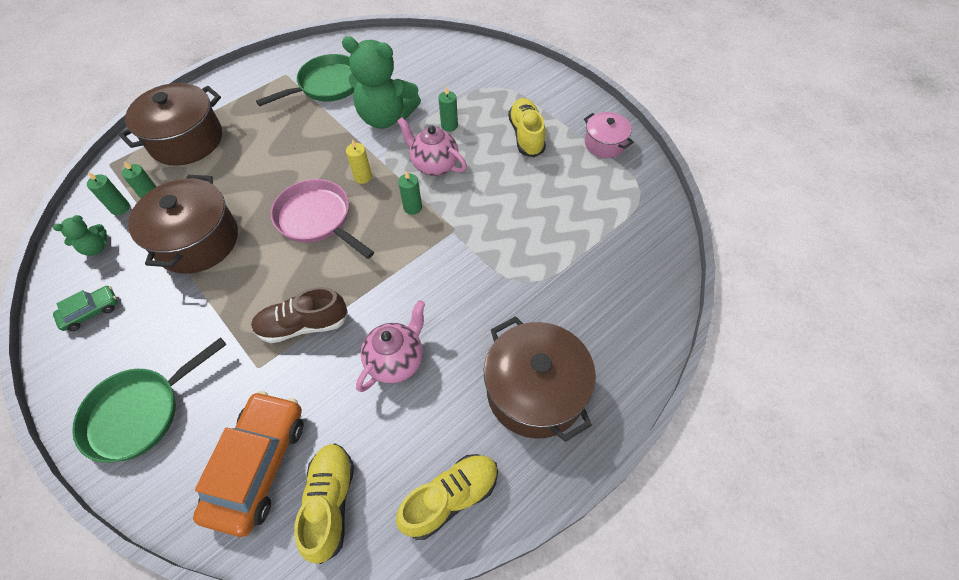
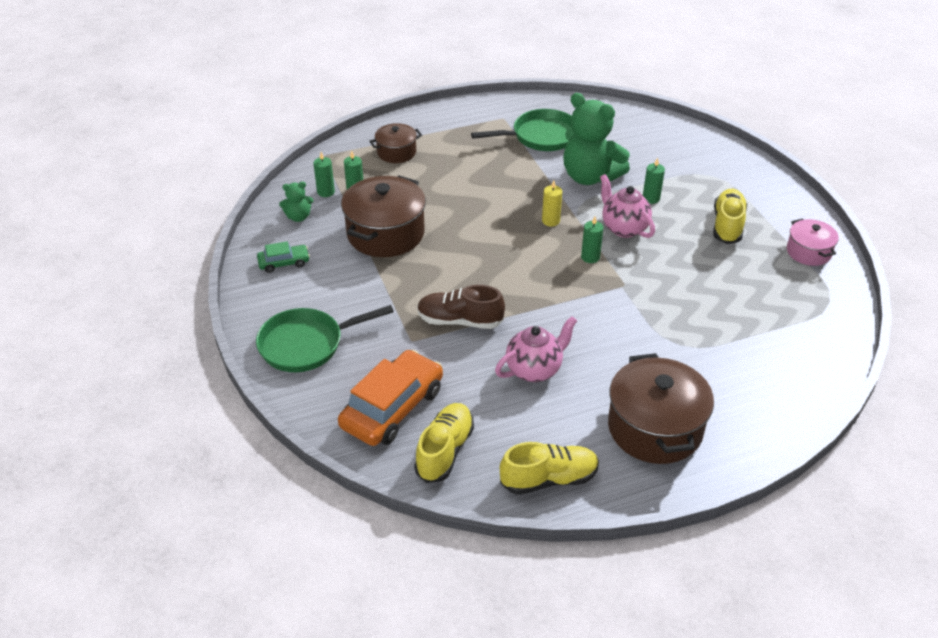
camera: 20 degrees right, 15 degrees down
(186, 140) = (396, 152): brown pot -> brown pot, size x0.56
(317, 219) = (497, 244): pink pan -> none

